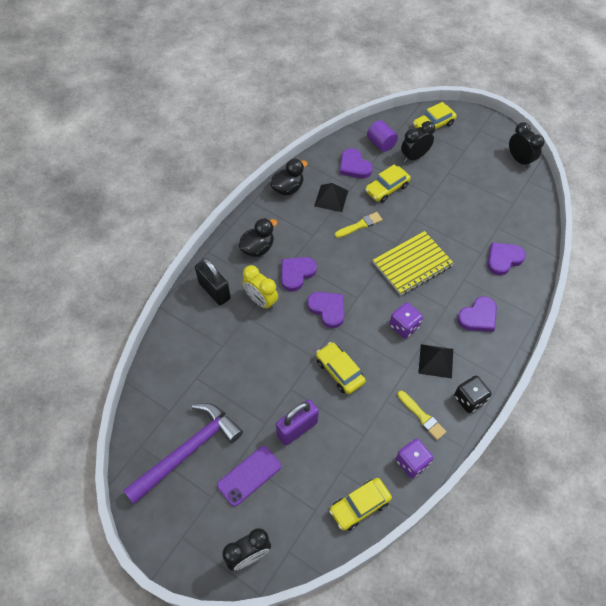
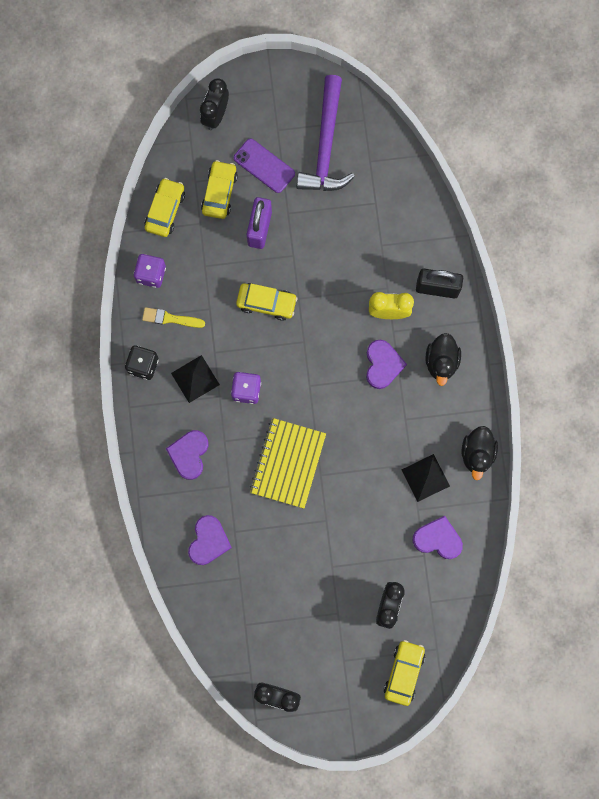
camera: 140 degrees right, 20 degrees up
(249, 475) = (264, 166): purple phone -> purple phone turned 60 degrees counterclockwise
(327, 309) = (325, 352): purple heart -> none
(360, 225) = (371, 468): yellow brush -> none
(381, 143) = (436, 595): purple cylinder -> none
(387, 188) = (382, 537): yellow car -> yellow car (219, 193)

